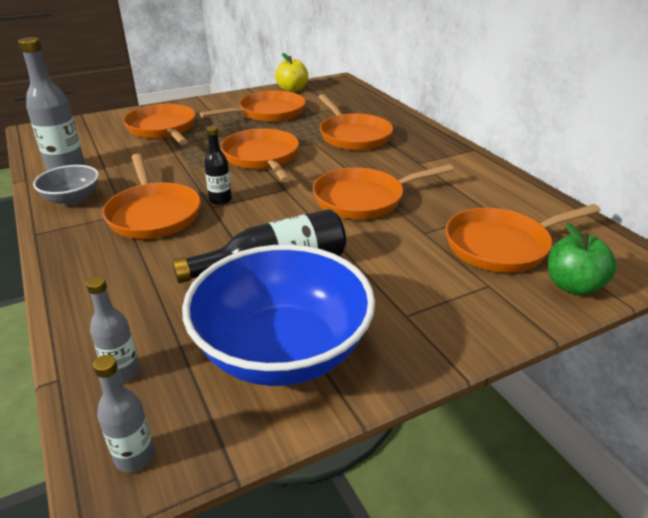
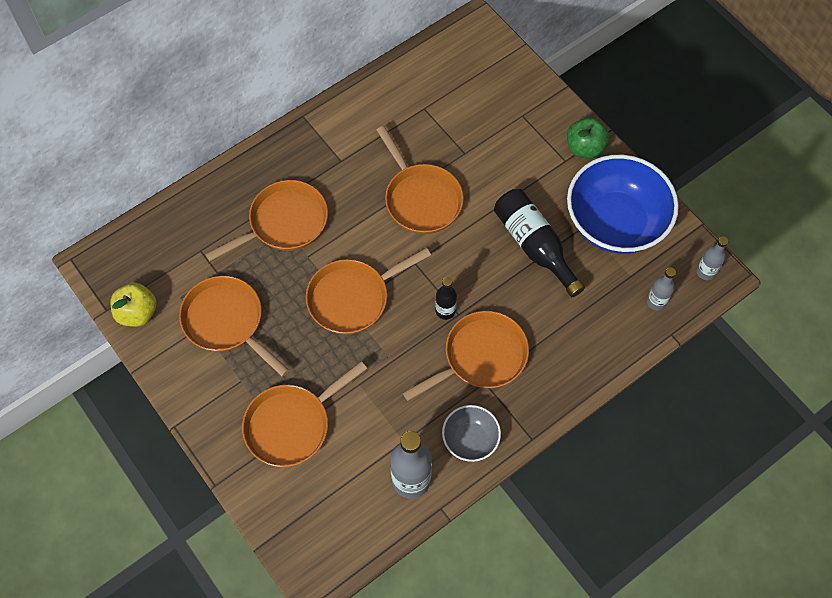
camera: 100 degrees left, 30 degrees up
(502, 245) = (472, 104): orange pan -> none
(573, 286) = (511, 70): green apple -> green apple (585, 148)

